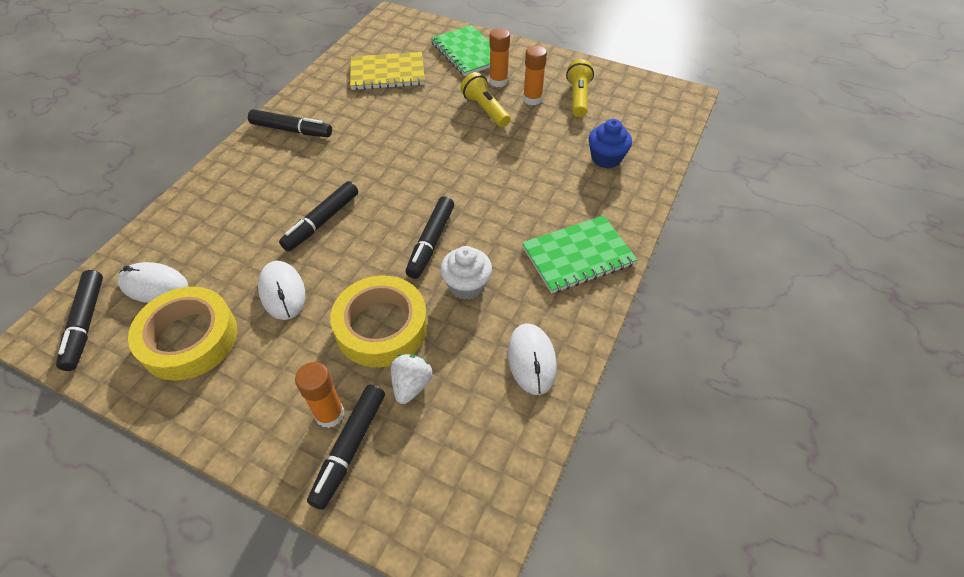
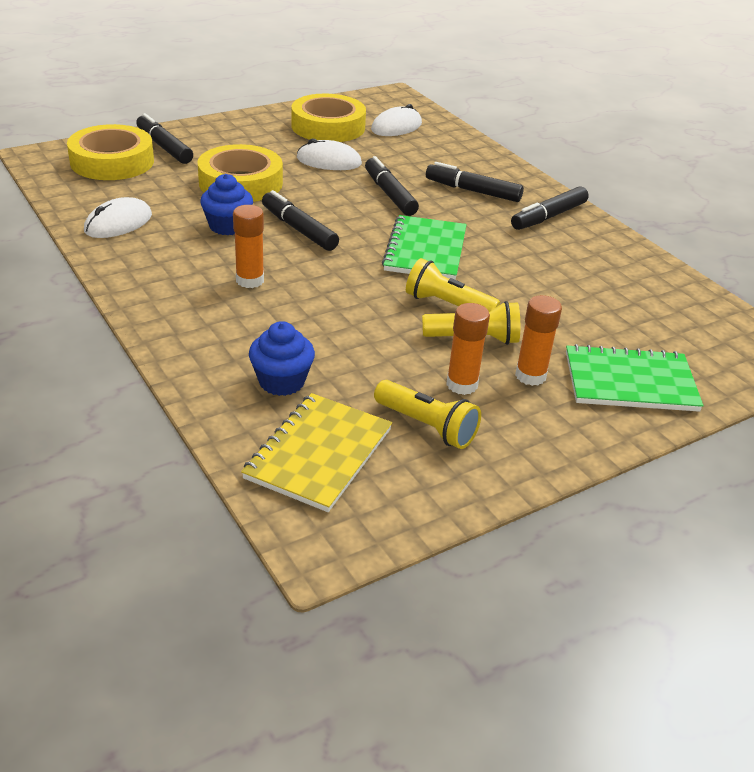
camera: 120 degrees right, 15 degrees down
(85, 324) = (386, 104): black marker -> black marker (473, 191)
(329, 414) = (198, 148): orange glue stick -> orange glue stick (250, 280)
(387, 73) = (620, 301): yellow notebook -> yellow notebook (318, 454)
(411, 385) = (175, 177): white strawberry -> none
(424, 468) = (112, 161): none -> yellow tape
(460, 131) = (447, 305): none -> yellow flashlight
(466, 285) = (228, 226): white cupcake -> blue cupcake
(531, 360) = (118, 223): white mouse -> white mouse turned 75 degrees counterclockwise
(578, 256) = (176, 290): green notebook -> green notebook (425, 250)

